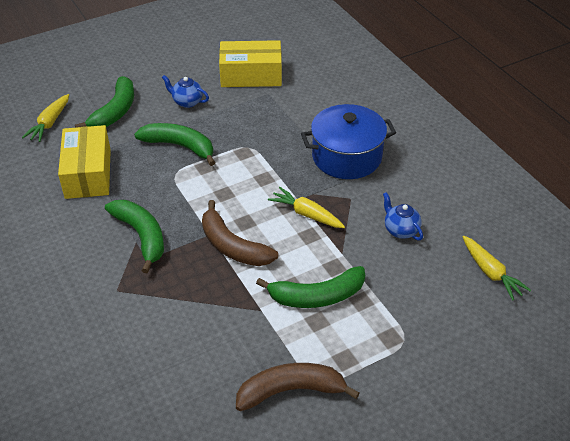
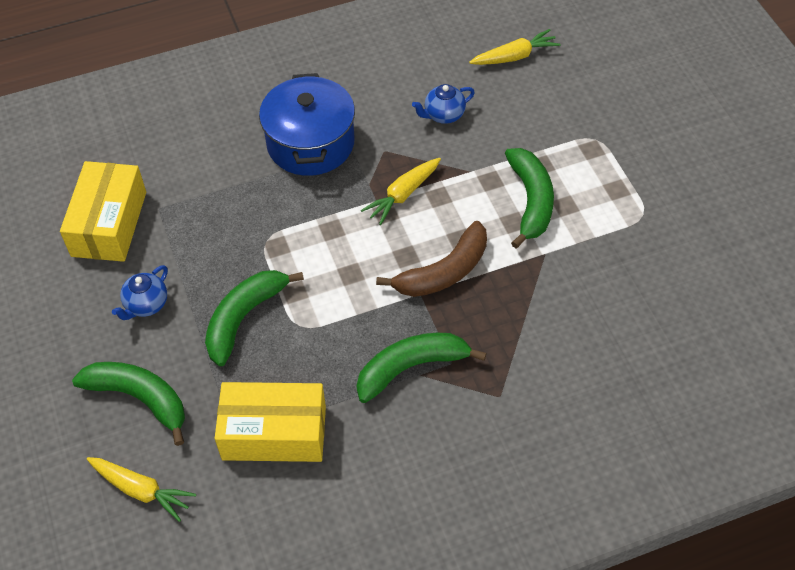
camera: 80 degrees left, 10 degrees up
(291, 391) = (653, 238): brown banana -> none

